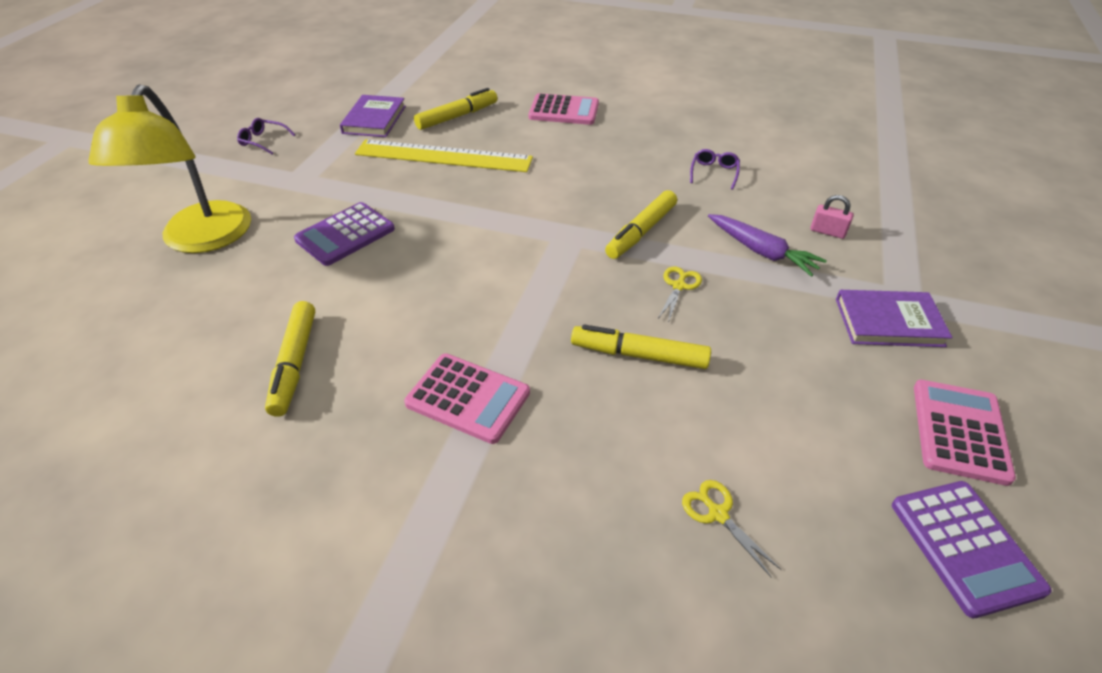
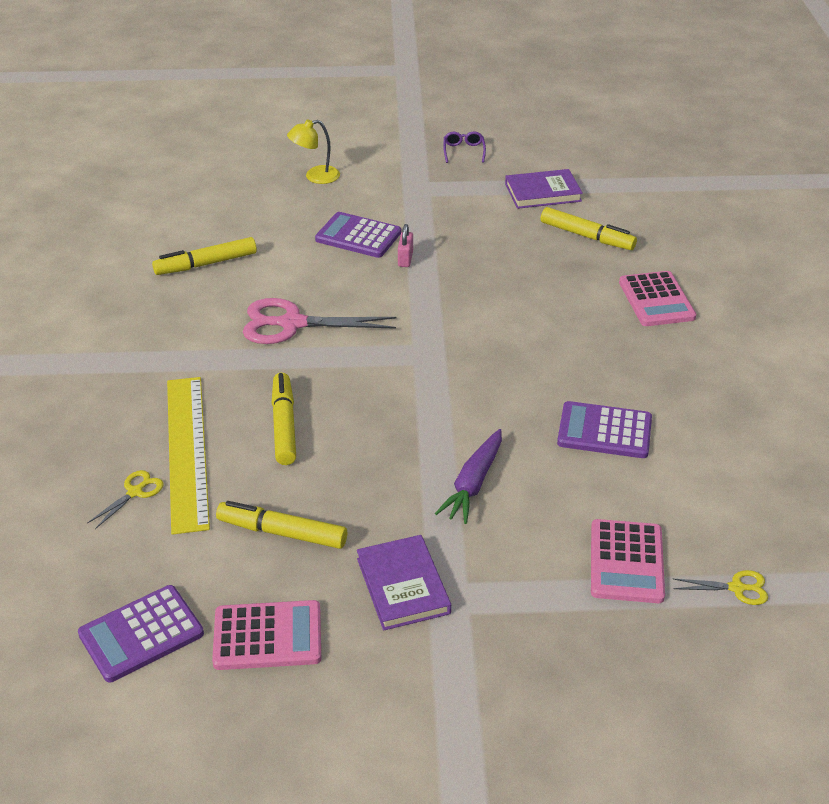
camera: 70 degrees right, 5 degrees down
(201, 240) = (315, 177): yellow lamp -> yellow lamp, size x0.49
(443, 156) = (508, 249): yellow ruler -> yellow ruler (187, 451)
(466, 314) = (292, 324): none -> pink scissors
(468, 398) = (203, 349): pink calculator -> pink calculator (626, 562)
(641, 232) = (459, 397): yellow marker -> yellow marker (282, 533)
(679, 286) = (387, 434): yellow scissors -> yellow scissors (737, 588)
(714, 173) = (604, 431): purple glasses -> purple calculator
(827, 232) = (540, 532): pink padlock -> pink padlock (405, 259)

